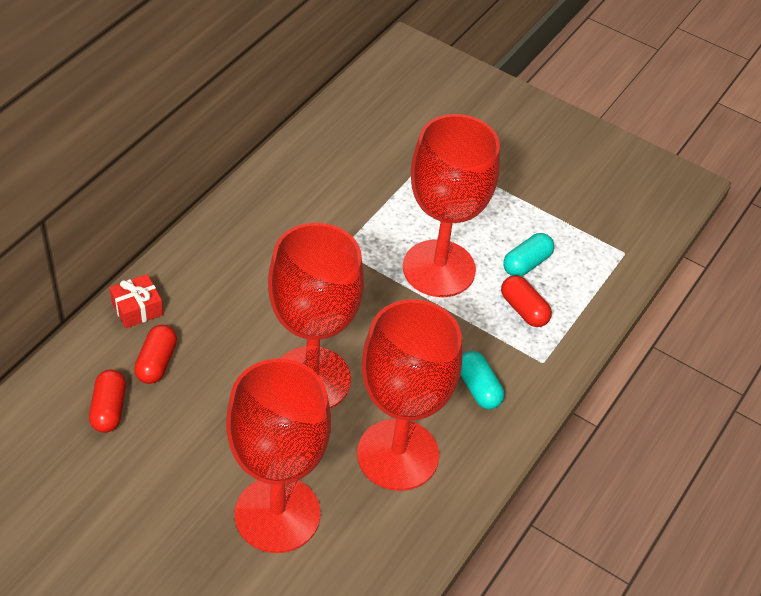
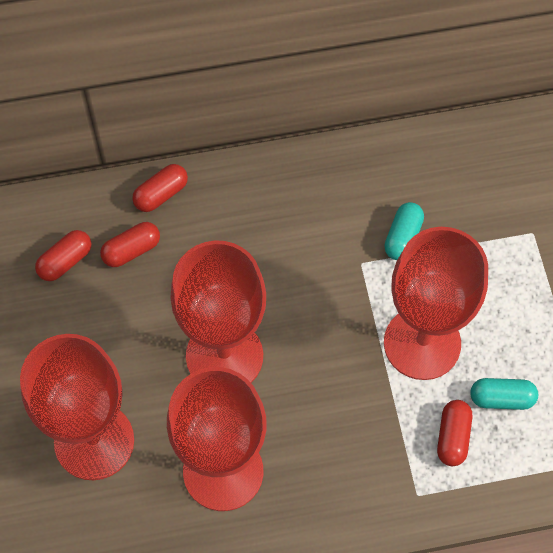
camera: 50 degrees right, 15 degrees up
(137, 308) = (161, 194): red gift -> red capsule
(478, 388) = (341, 472): turquoise capsule -> turquoise capsule (403, 237)

